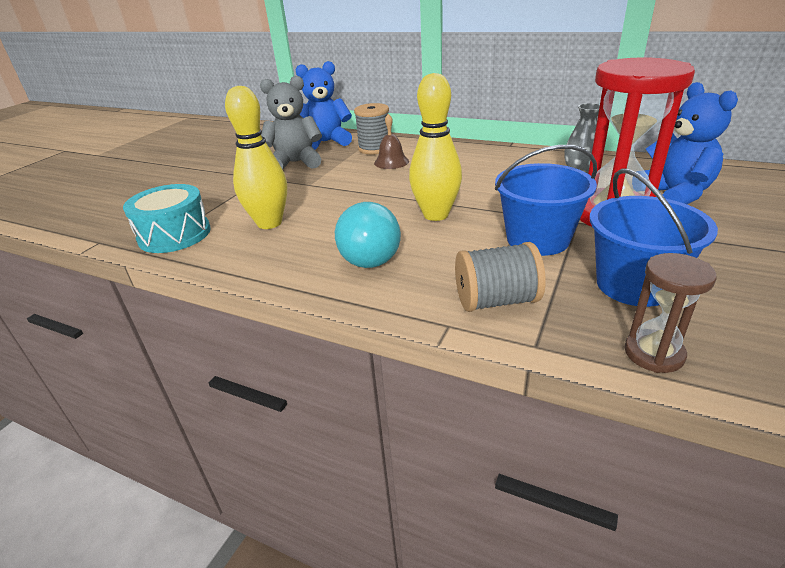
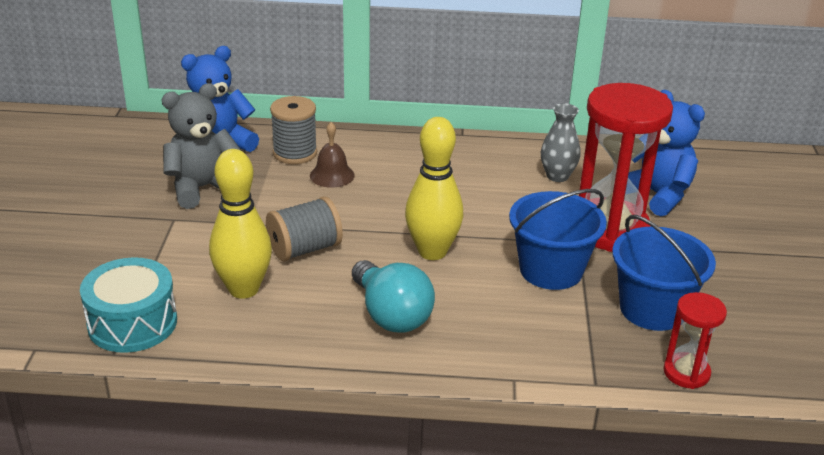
camera: 25 degrees left, 0 degrees up
(496, 301) = (544, 346): grey spool -> grey spool (304, 249)
(653, 353) = (686, 373): brown hourglass -> red hourglass

